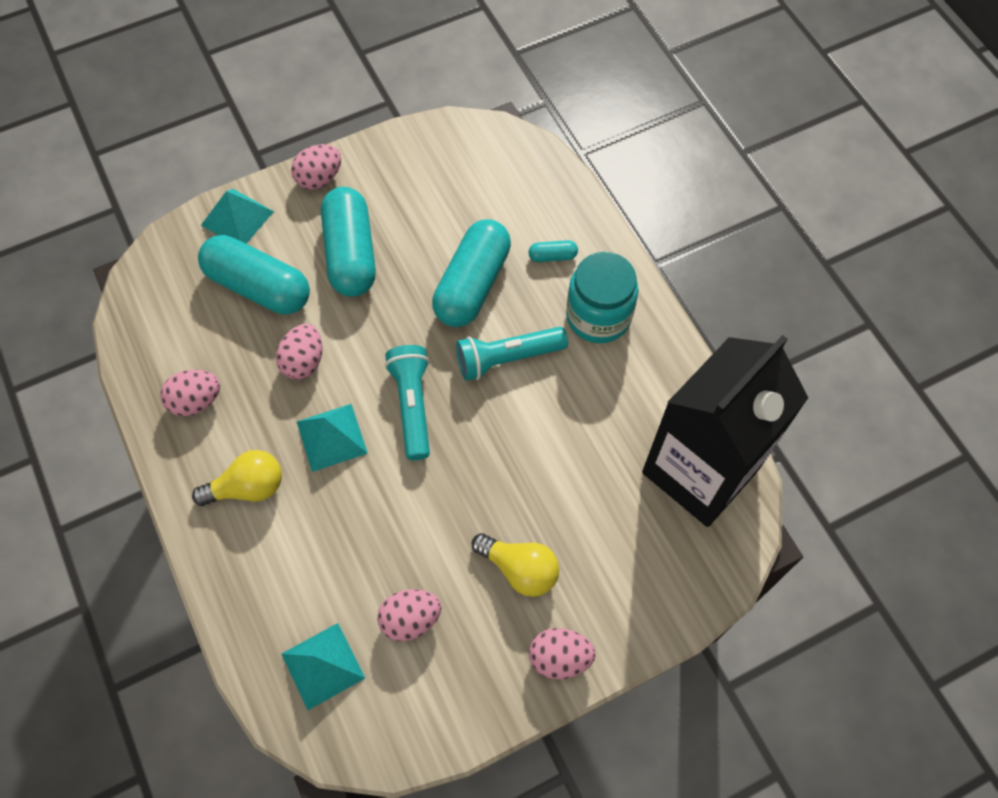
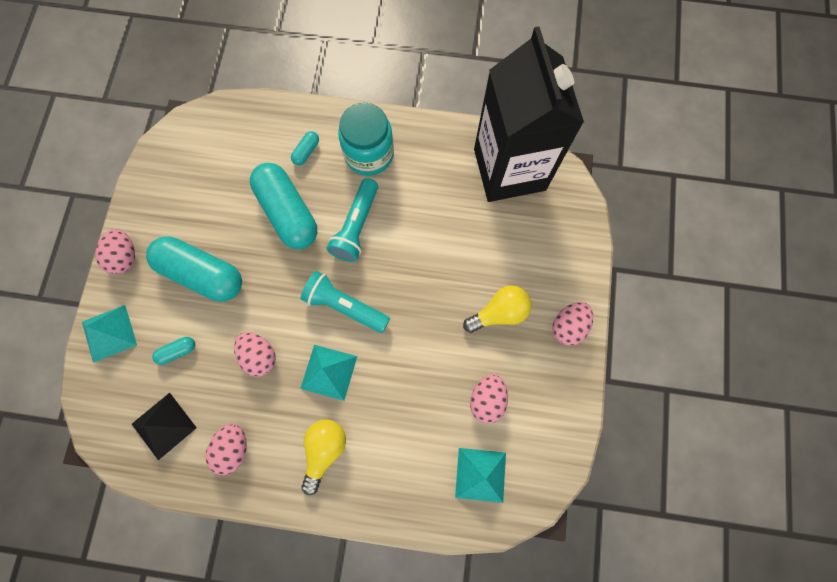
camera: 55 degrees left, 10 degrees up
(179, 325) = (164, 425): none -> black pyramid
(259, 286) = (177, 351): turquoise capsule -> turquoise capsule, size x0.41

